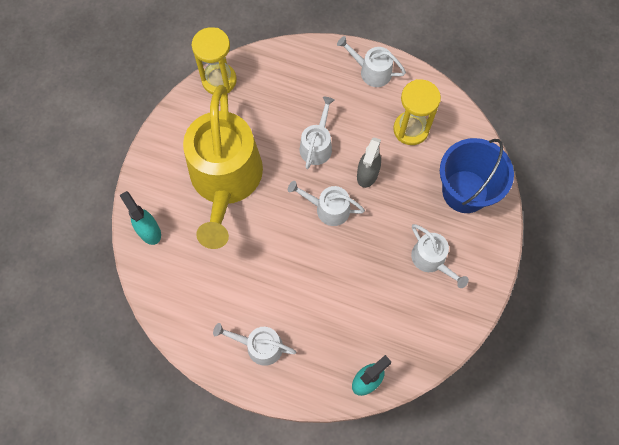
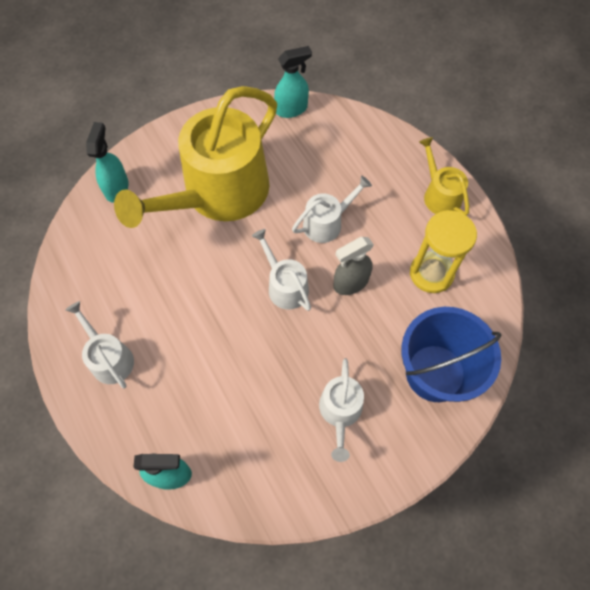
camera: 40 degrees right, 5 degrees down
(219, 80) = (292, 109): yellow hourglass -> turquoise spray bottle
(372, 71) = (439, 195): white watering can -> yellow watering can

